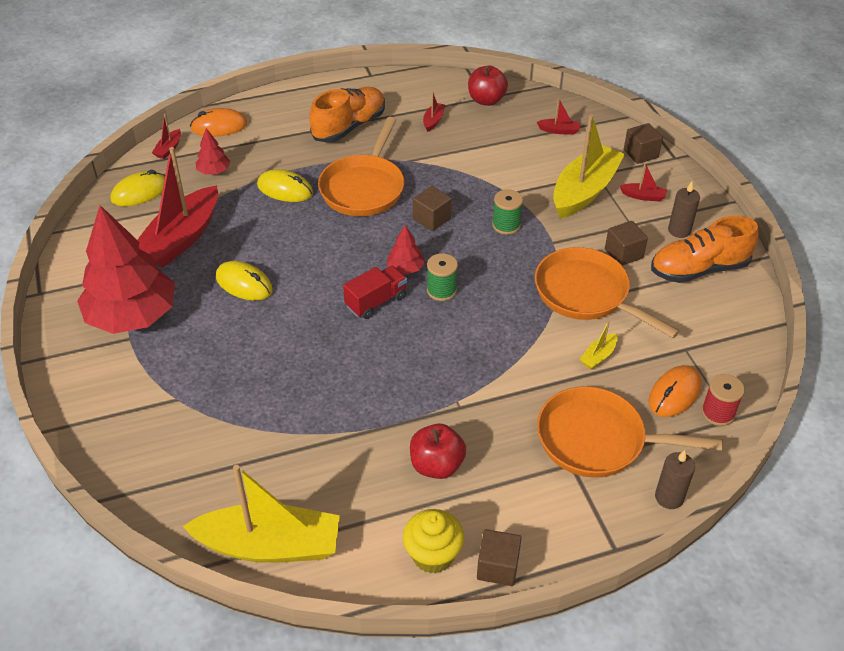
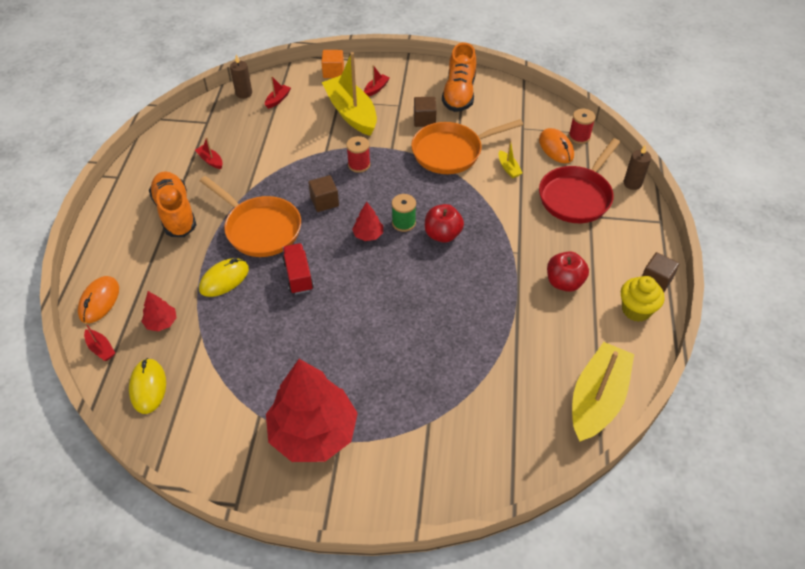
camera: 65 degrees left, 5 degrees up
(181, 238) = (236, 370): red boat -> none
(244, 284) = (323, 340): yellow mouse -> none
(376, 301) = (393, 263): red truck -> red truck (298, 276)
(486, 100) = (210, 123): red apple -> red apple (442, 234)
(506, 225) = (359, 165): green spool -> red spool
(598, 440) = (576, 196): orange pan -> red pan
(640, 154) = (333, 72): brown cube -> orange cube
(679, 230) = (419, 87): brown candle -> brown candle (244, 93)

